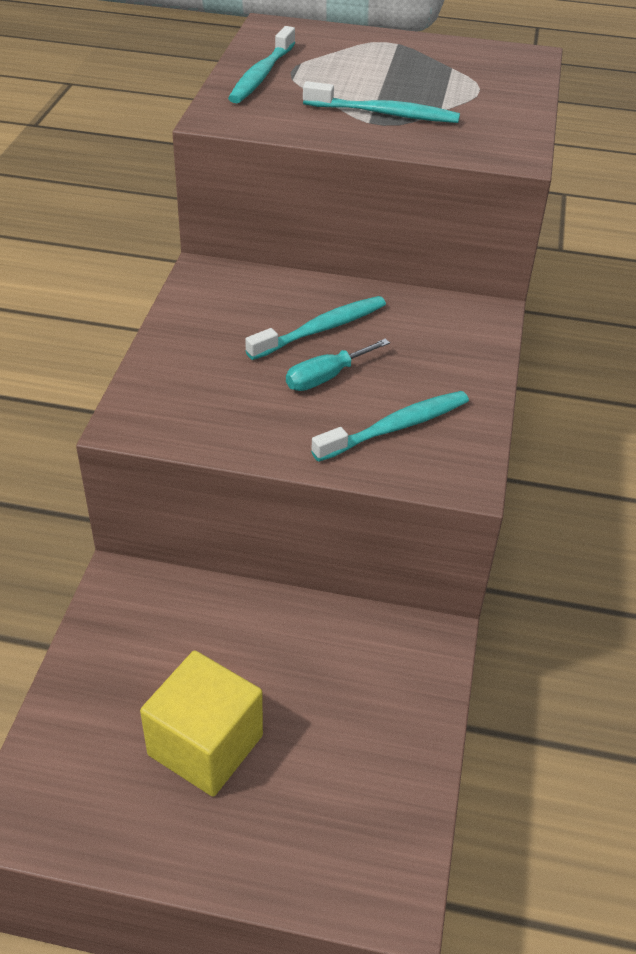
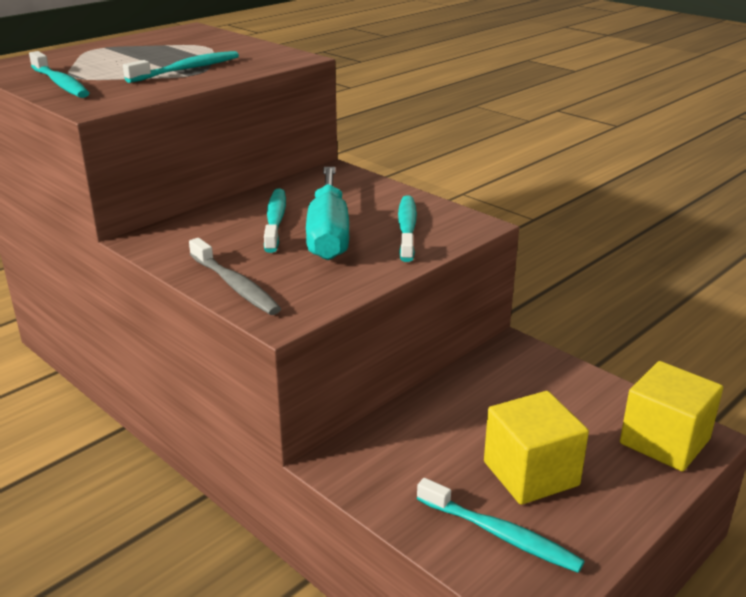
camera: 55 degrees left, 15 degrees down
(94, 755) = (500, 534): none -> turquoise toothbrush
(166, 367) = (235, 285): none -> grey toothbrush
(326, 377) = (328, 234): turquoise screwdriver -> turquoise screwdriver, size x1.97
(354, 859) = (664, 441): none -> yellow cube

